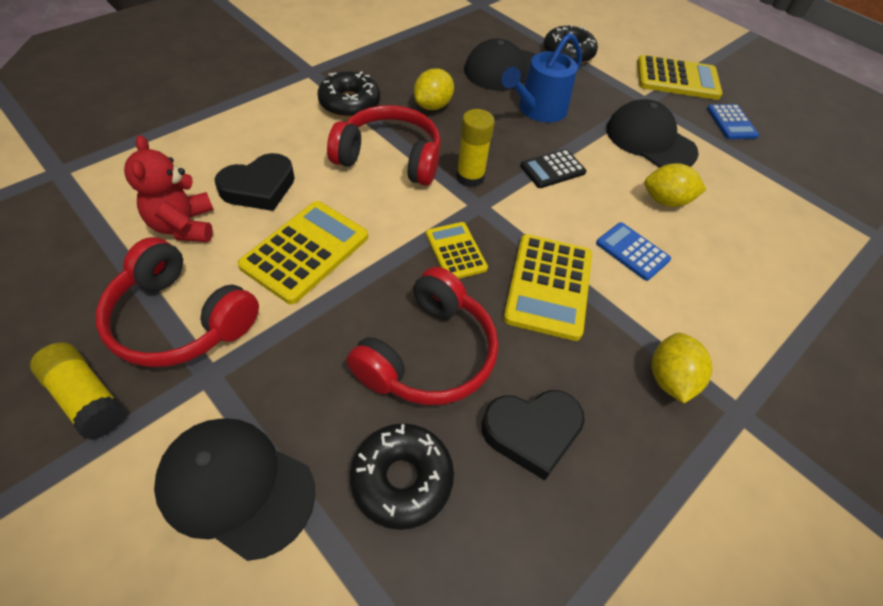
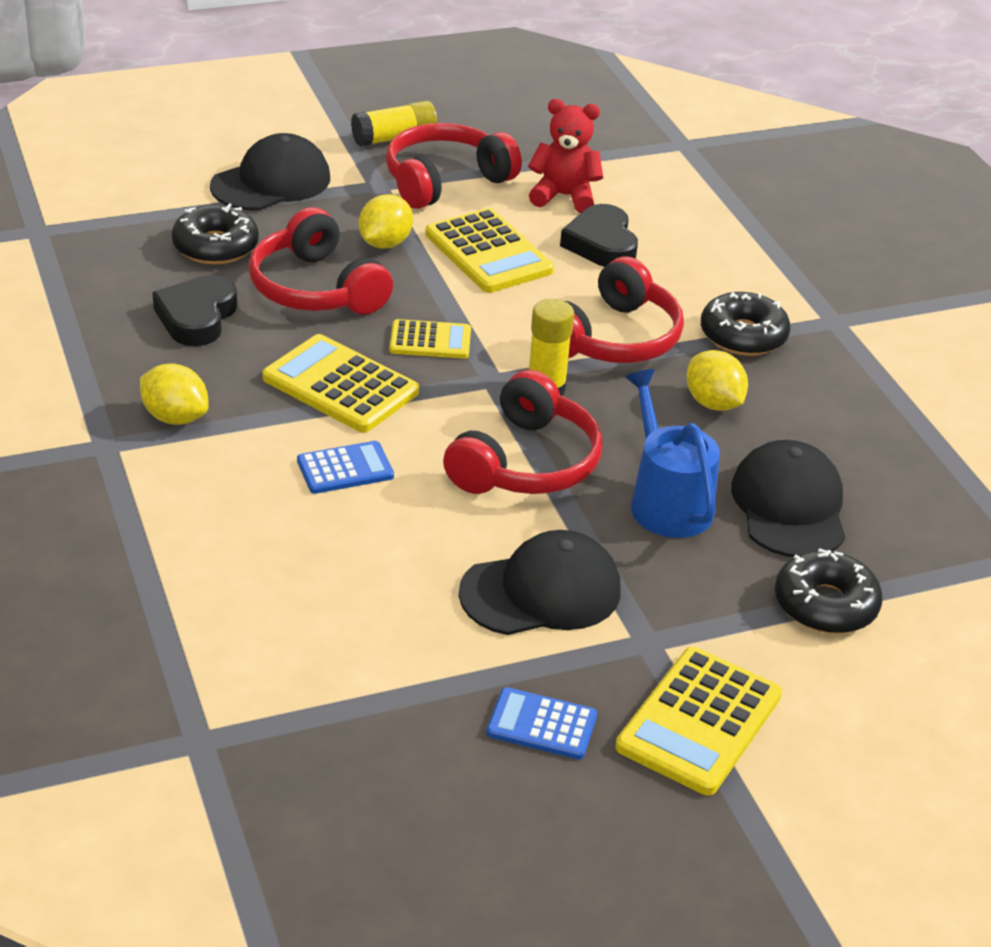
camera: 115 degrees right, 15 degrees down
(552, 169) = (526, 463): black calculator -> red headphones
(665, 201) = (408, 542): yellow lemon -> yellow lemon (385, 243)

